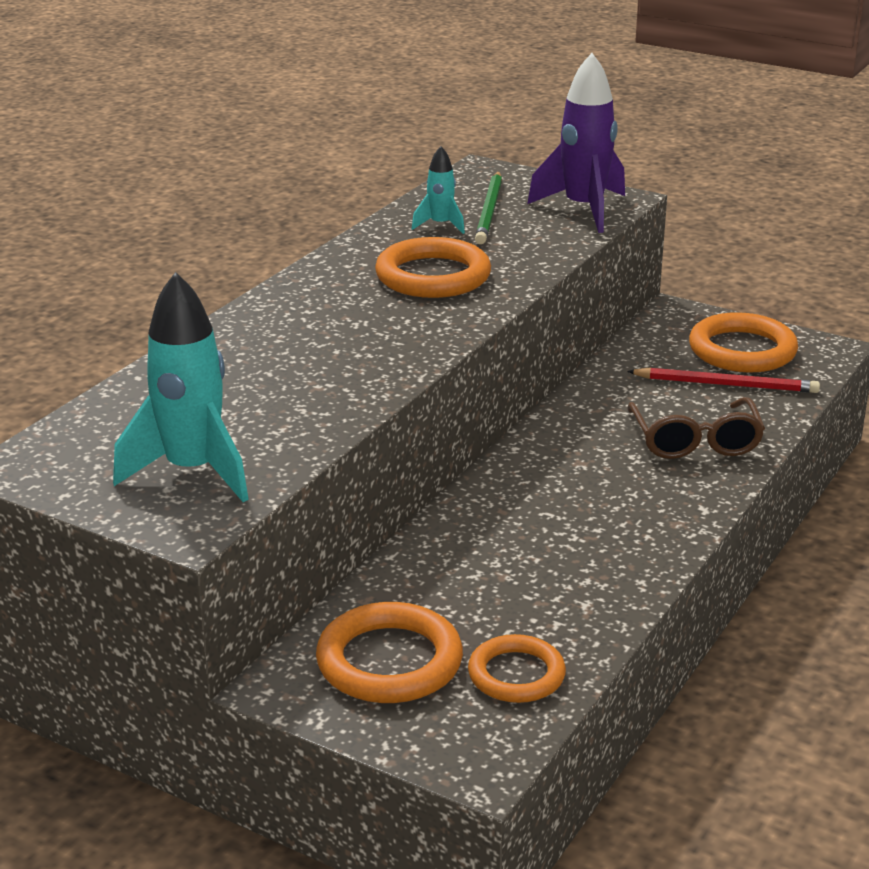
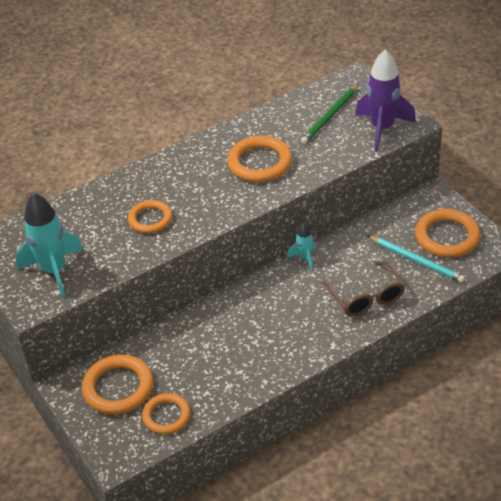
camera: 30 degrees right, 15 degrees up
(311, 372) = (150, 219): none -> orange ring
(440, 225) = (294, 121): turquoise rocket -> turquoise rocket (304, 258)
(695, 441) = (366, 297): brown glasses -> brown glasses turned 45 degrees counterclockwise
(726, 385) = (416, 260): red pencil -> turquoise pencil

